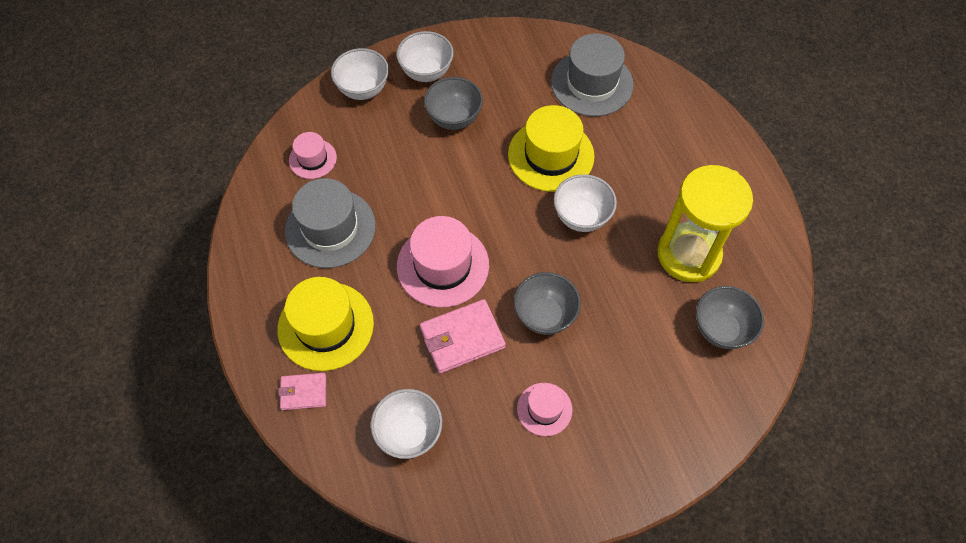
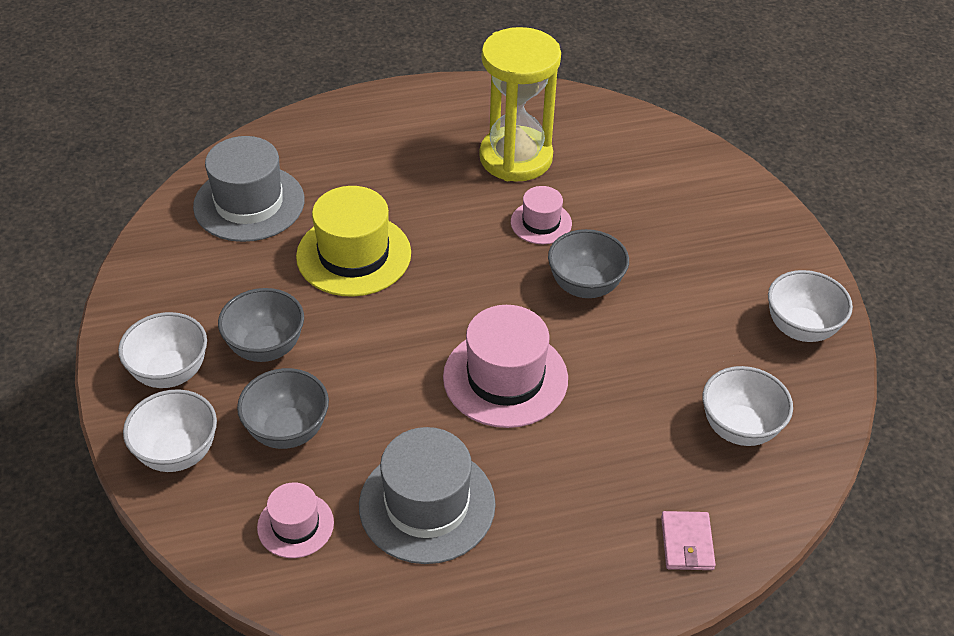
camera: 85 degrees left, 15 degrees down
(325, 326) = (587, 514): yellow hat -> none
(462, 338) = (611, 366): pink wallet -> none
(544, 409) = (704, 299): pink hat -> pink hat (541, 223)
(581, 217) = (452, 238): white bowl -> white bowl (801, 328)
(721, 329) = (610, 149): grey bowl -> grey bowl (287, 431)

